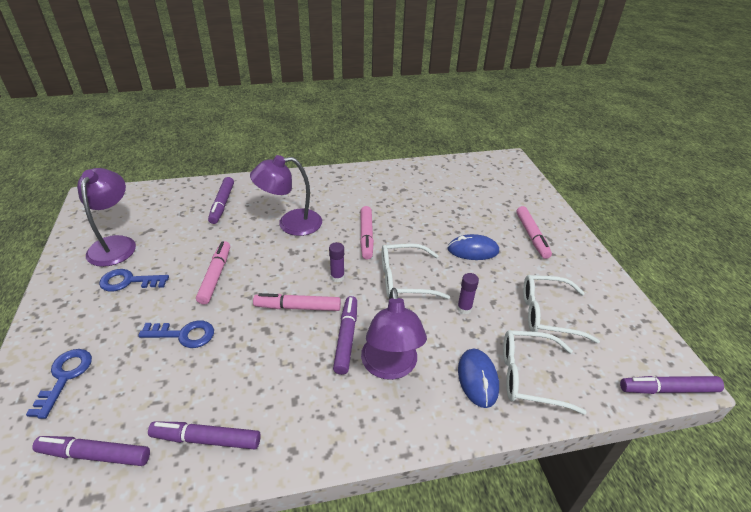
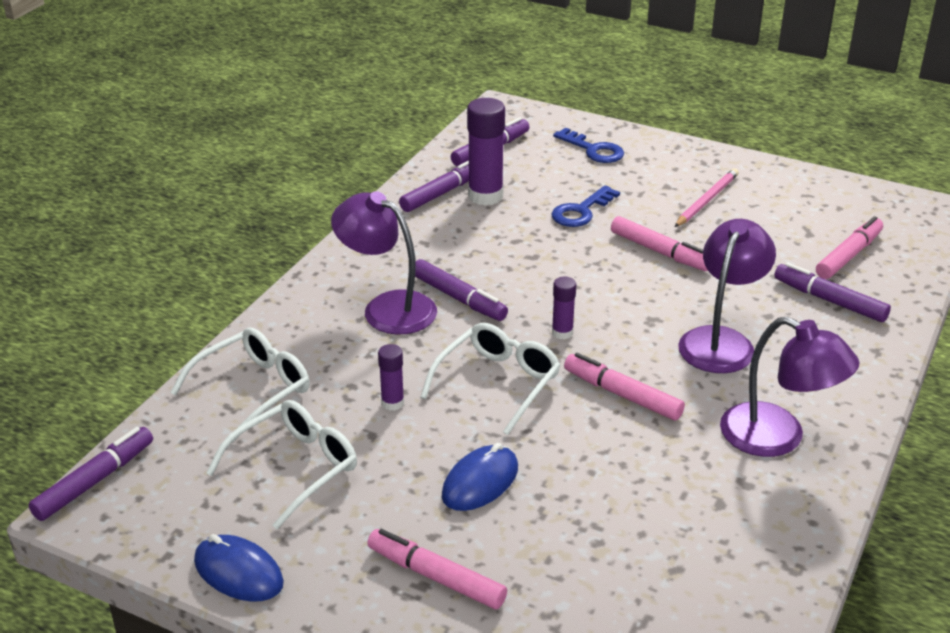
camera: 130 degrees right, 5 degrees down
(115, 244) = (794, 206): purple lamp -> purple lamp (778, 438)
(129, 281) = (706, 200): blue key -> pink pencil
(194, 404) = (485, 196): none -> purple glue stick
(298, 307) = (542, 286): pink marker -> pink marker (848, 255)
(477, 379) = (299, 353): blue mouse -> blue mouse (238, 572)

